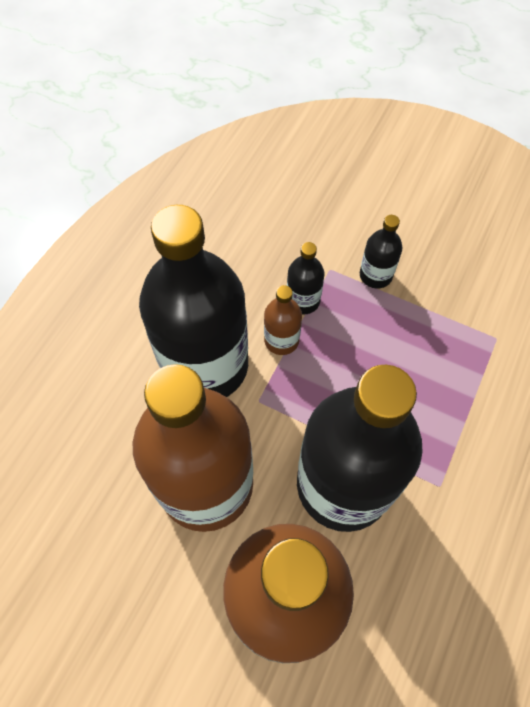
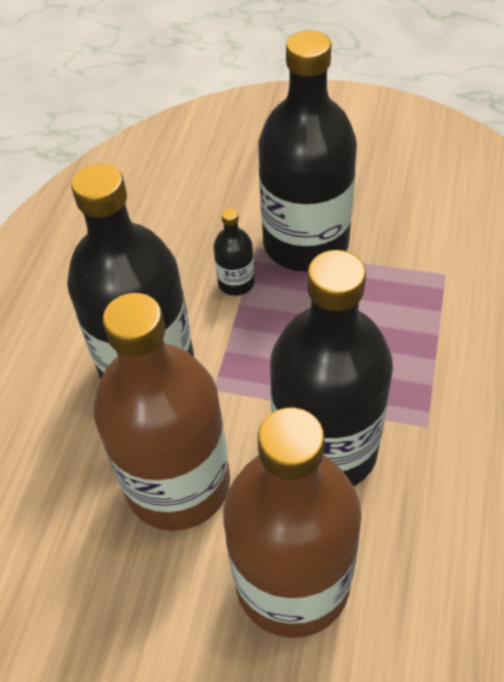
camera: 10 degrees left, 10 degrees down
(281, 340) = (223, 325): brown bottle -> none
(375, 275) = (305, 243): black bottle -> black bottle, size x2.40

